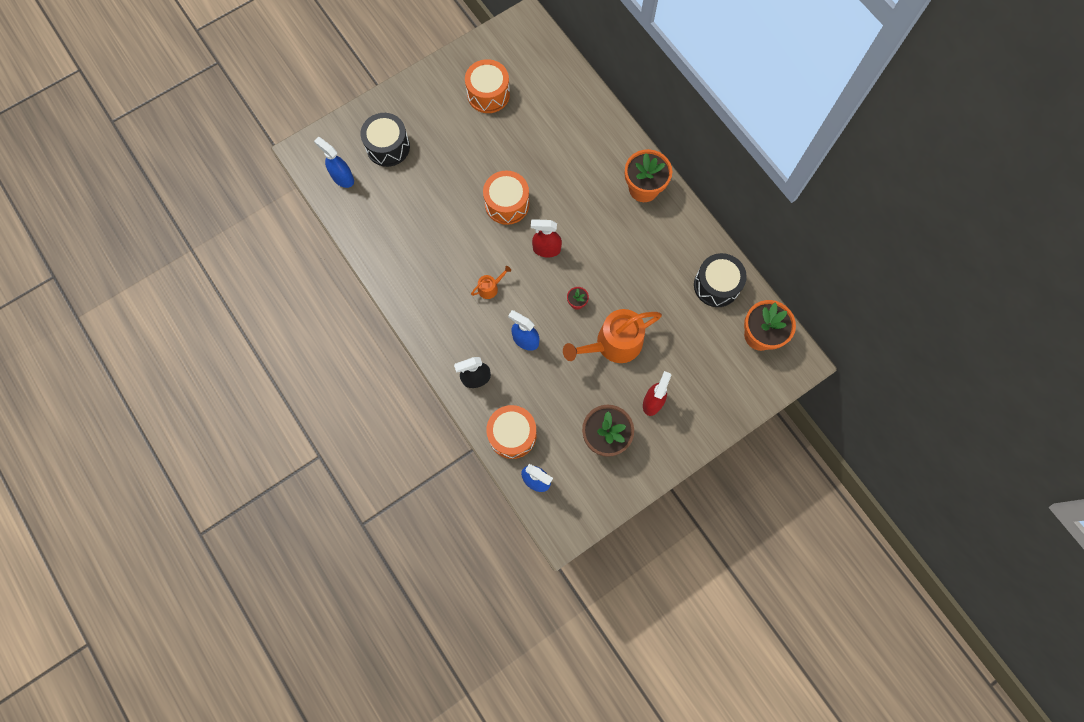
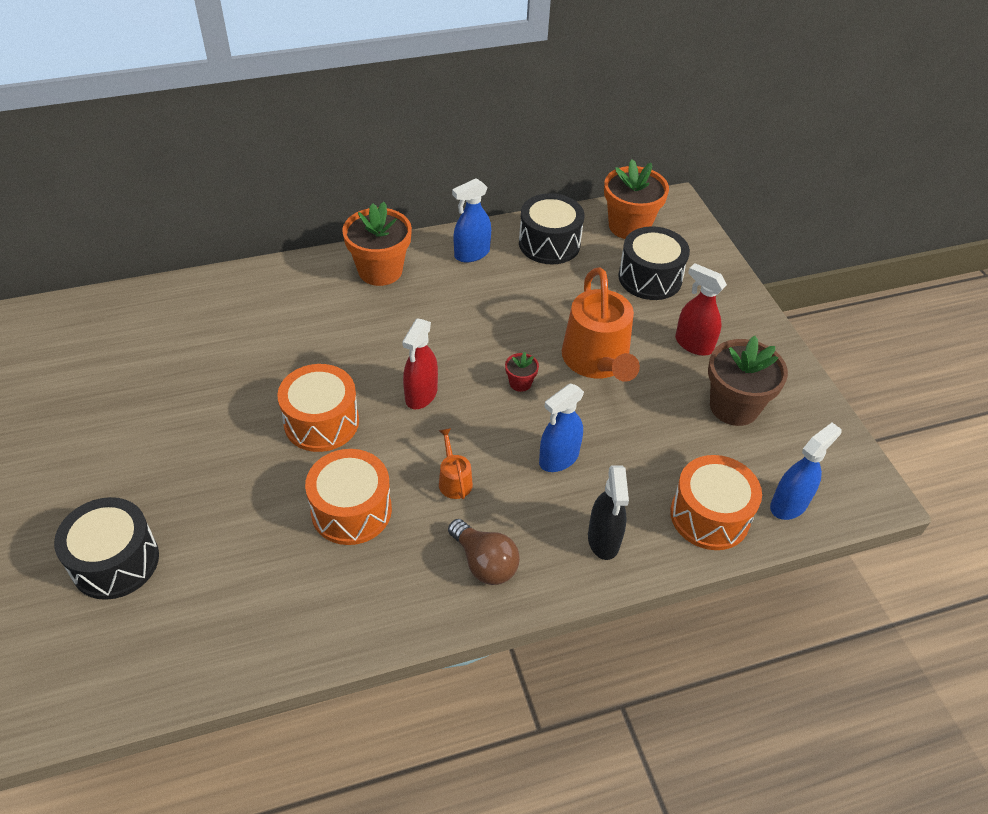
camera: 75 degrees left, 25 degrees down
(342, 178) = (129, 655): blue spray bottle -> blue spray bottle (471, 254)
(441, 320) = (484, 563): none -> brown light bulb
(488, 94) = (118, 396): orange drum -> orange drum (351, 510)
(708, 361) = (650, 278): none -> black drum

